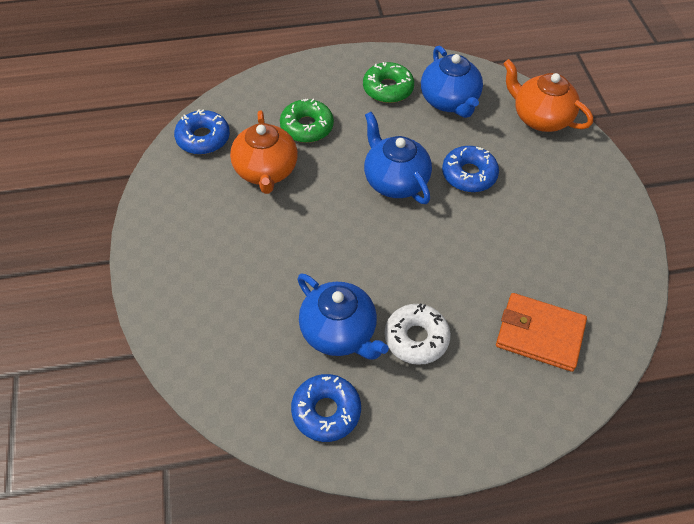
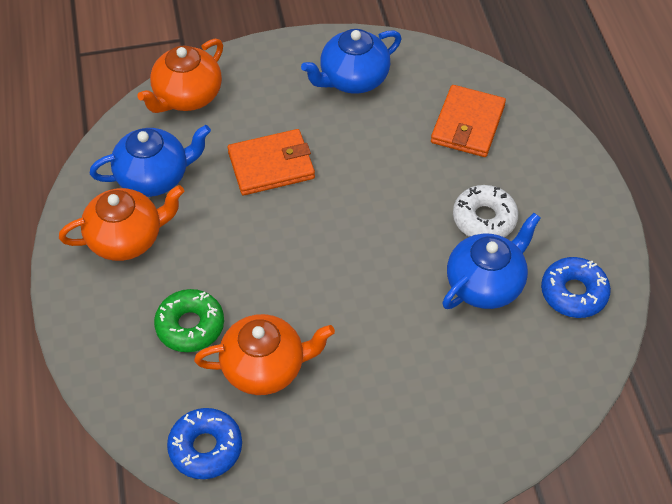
camera: 90 degrees left, 0 degrees up
(388, 89) = (127, 239): green donut -> orange teapot
(395, 181) = (280, 233): blue teapot -> blue teapot (353, 79)
(469, 175) = (271, 165): blue donut -> orange wallet

